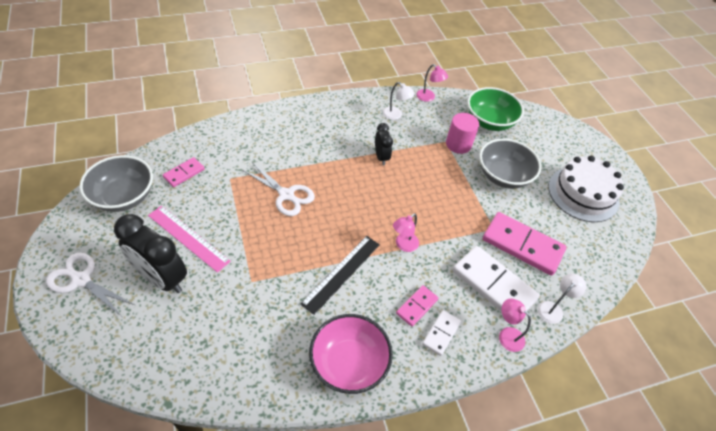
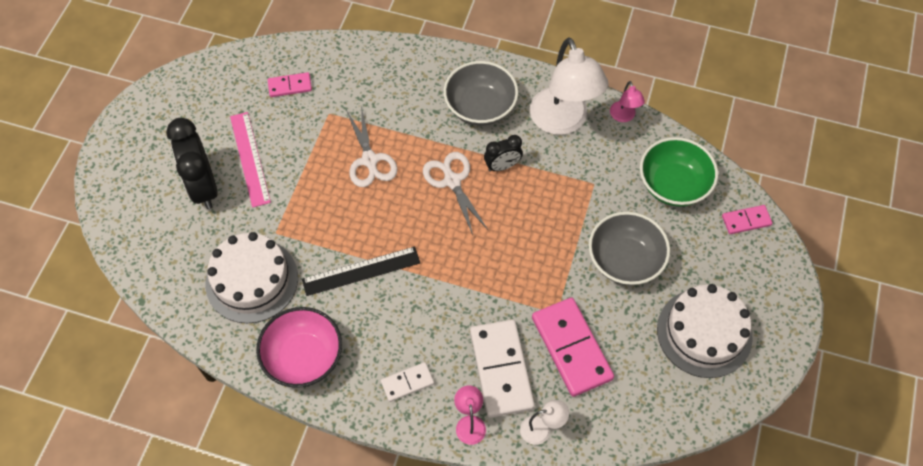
camera: 40 degrees right, 10 degrees up
(81, 280) = (140, 152): white scissors -> white scissors (452, 181)
(123, 197) = (221, 85): grey bowl -> grey bowl (480, 107)
(259, 328) = (252, 280): none -> white cake
(381, 157) = (502, 166): black clock -> black clock turned 45 degrees clockwise
(395, 115) = (562, 122): white lamp -> white lamp, size x2.25
(403, 245) = (444, 277): pink lamp -> none
(417, 306) = (406, 344): pink domino -> pink domino (746, 221)
(458, 144) = (606, 195): pink cylinder -> none

